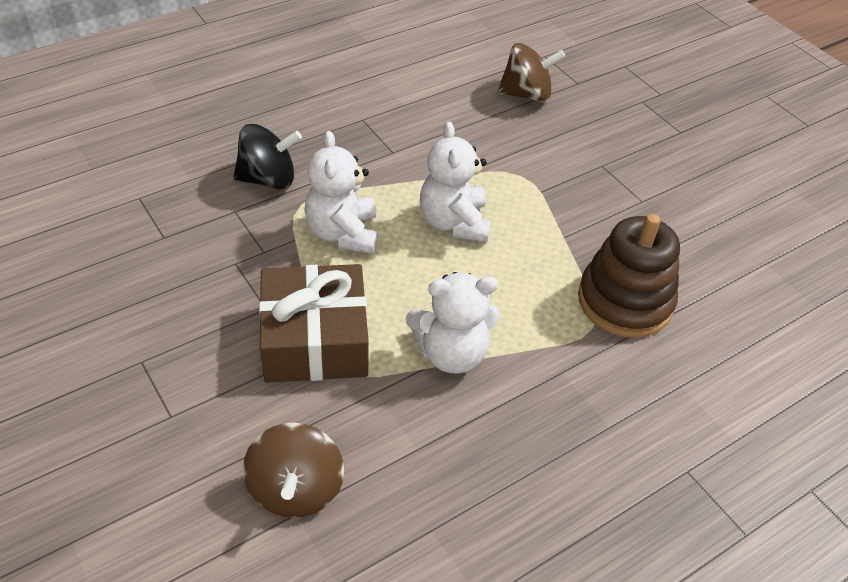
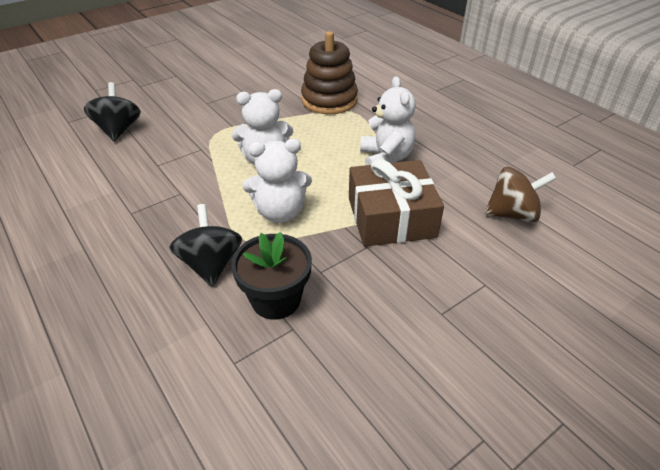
camera: 90 degrees left, 5 degrees down
(205, 226) = (276, 299): none -> black flower pot
(526, 94) = (118, 130): brown spinning top -> black spinning top

